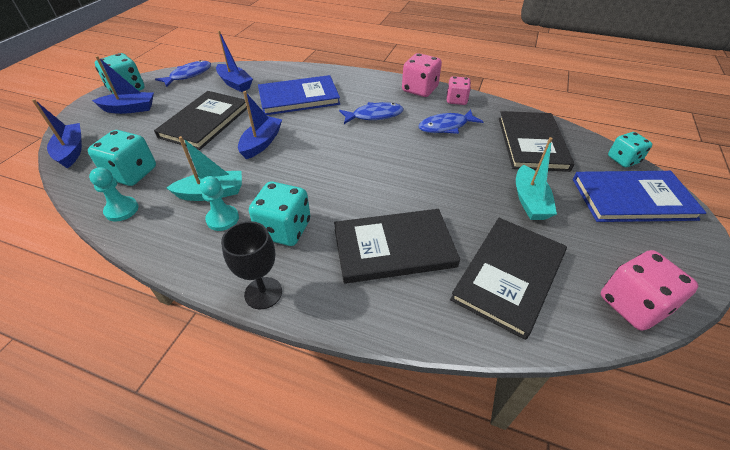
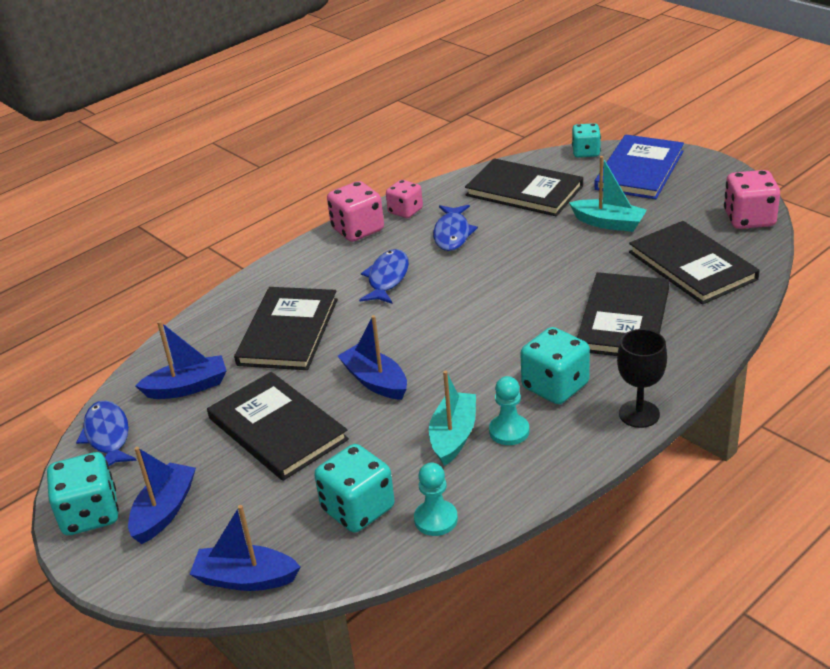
camera: 60 degrees left, 10 degrees down
(299, 98) = (288, 331): blue book -> black book

